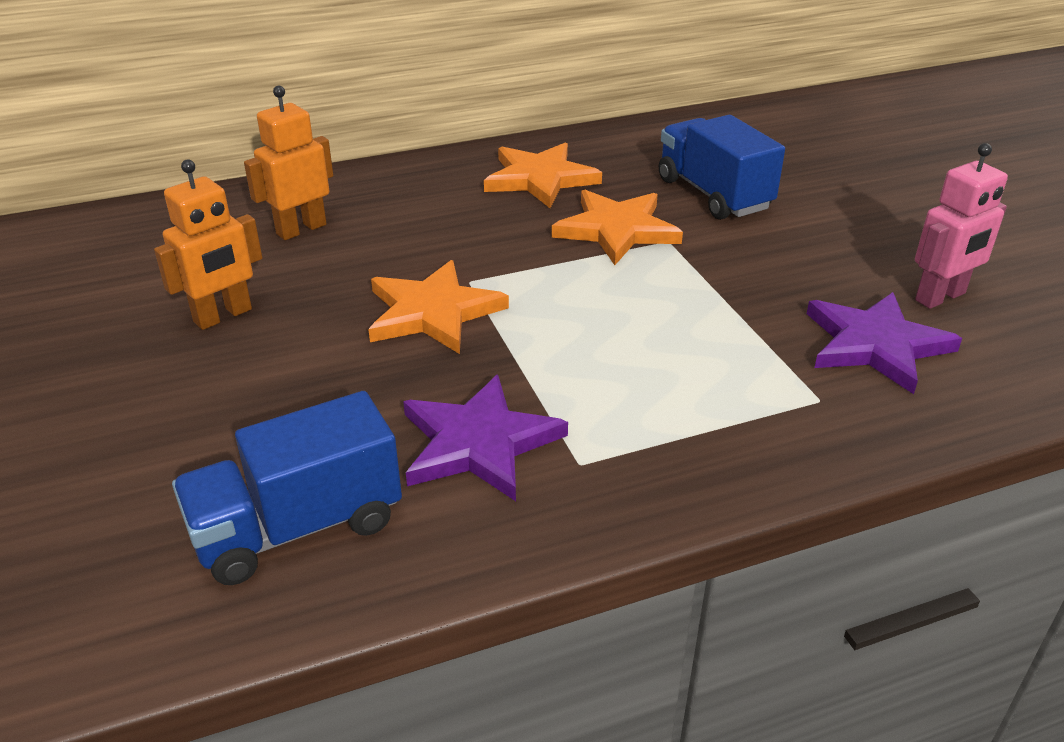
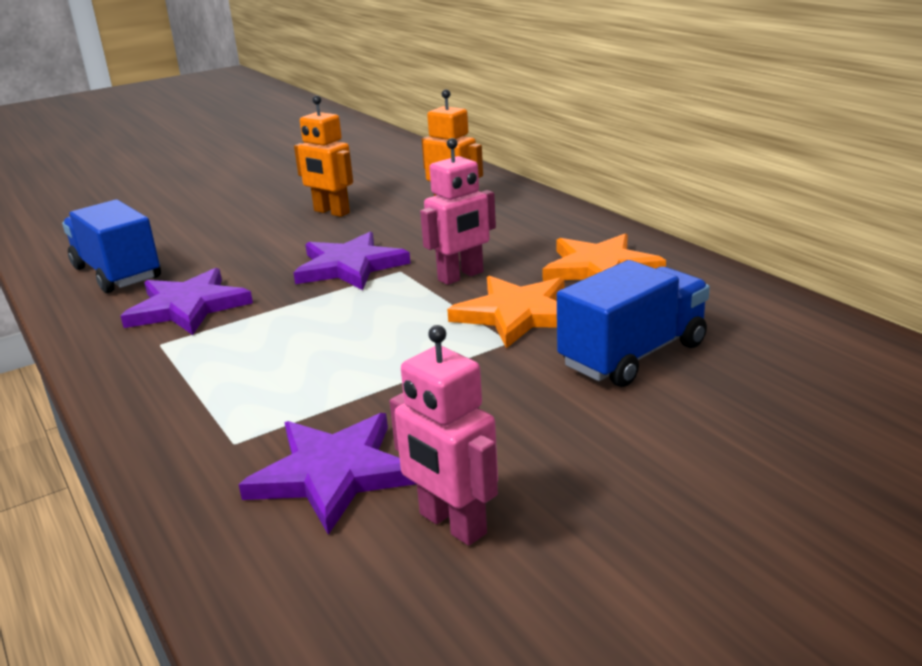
camera: 80 degrees right, 10 degrees down
(433, 312) = (349, 266): orange star -> purple star
(511, 247) = (461, 276): none -> pink robot

